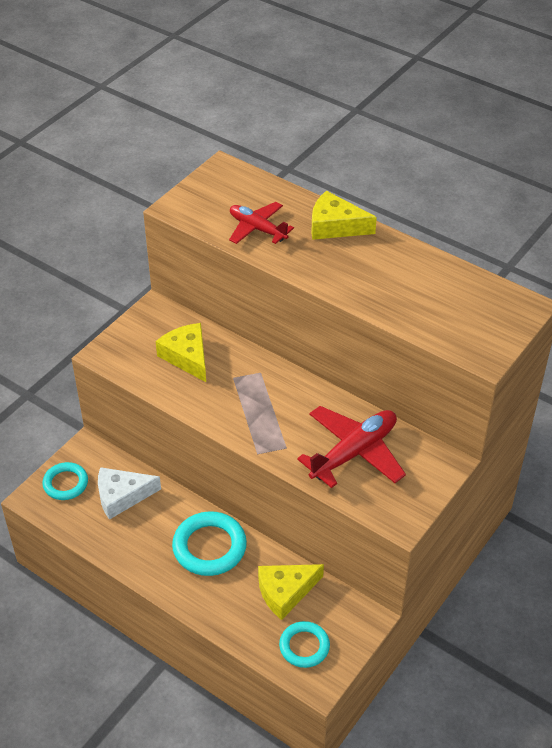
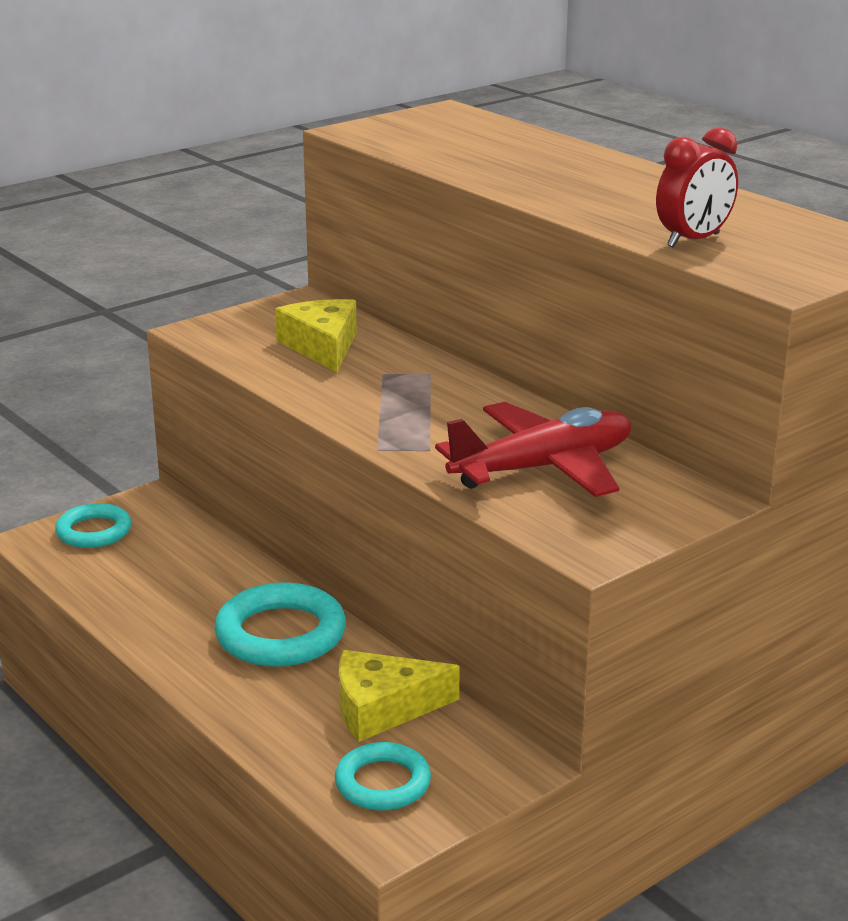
camera: 15 degrees right, 20 degrees down
(122, 496) = (172, 557): white cheese -> none
(257, 229) = (465, 154): red plane -> none
(335, 226) = (589, 161): yellow cheese -> none
(424, 317) = (693, 240): none -> red clock

